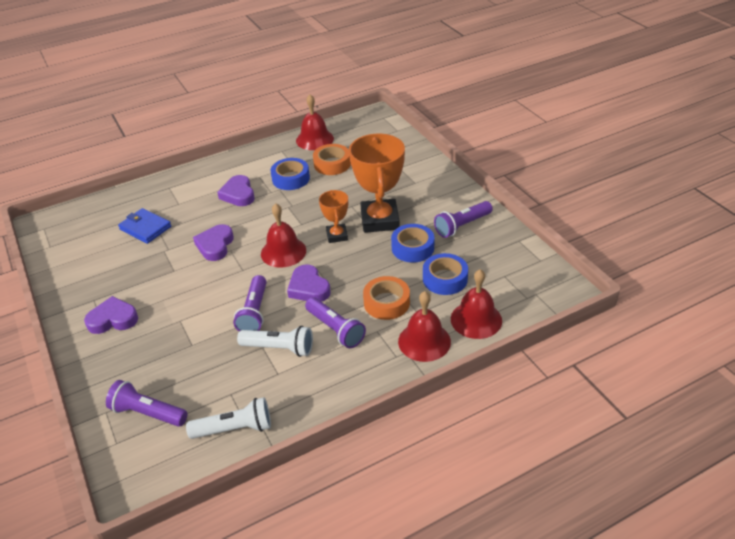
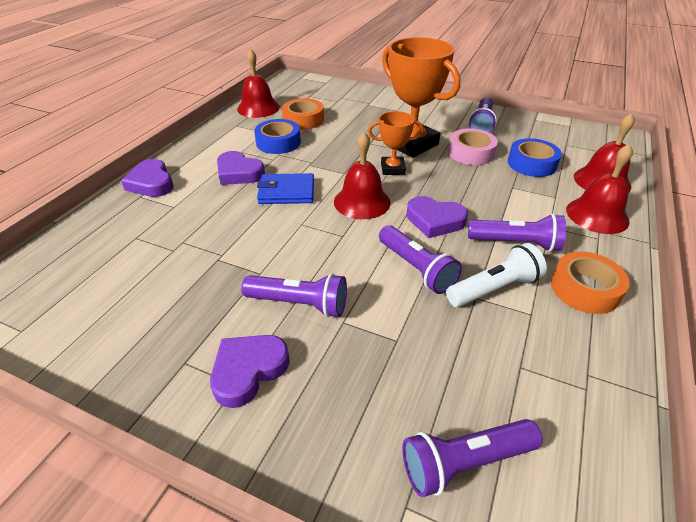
camera: 40 degrees left, 0 degrees up
(145, 228) = (159, 246): blue wallet -> blue wallet (286, 192)
(171, 299) = (299, 304): none -> purple flashlight
(215, 245) = (277, 227): purple heart -> purple heart (151, 183)
(234, 429) = (586, 403): white flashlight -> none
(337, 235) = (393, 169): orange trophy -> orange trophy turned 45 degrees counterclockwise
(386, 303) = (519, 201): orange tape -> orange tape (585, 289)
(412, 248) = (471, 153): blue tape -> pink tape

